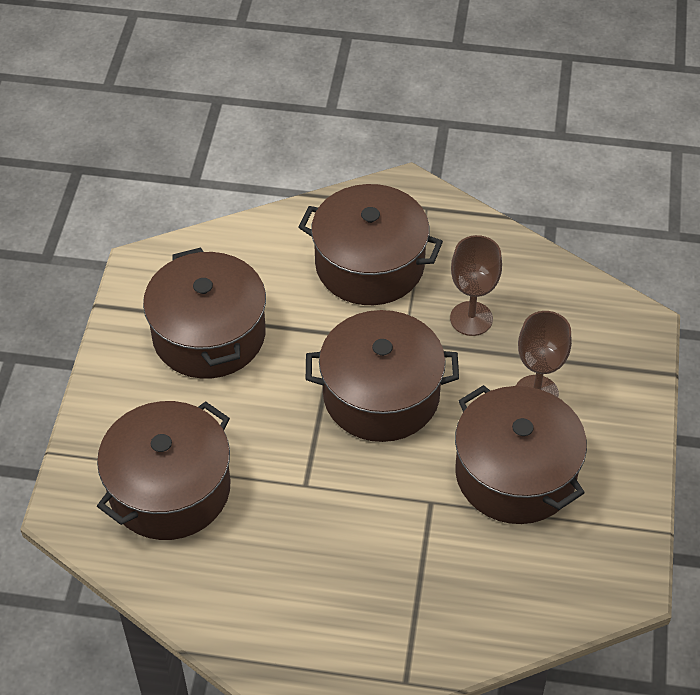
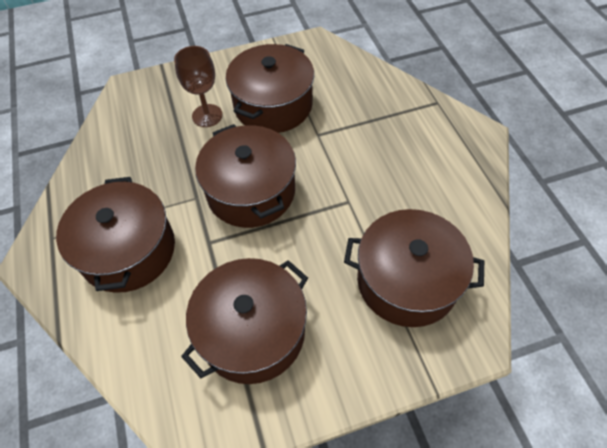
camera: 115 degrees left, 5 degrees up
(471, 318) = (158, 169): brown goblet -> none

